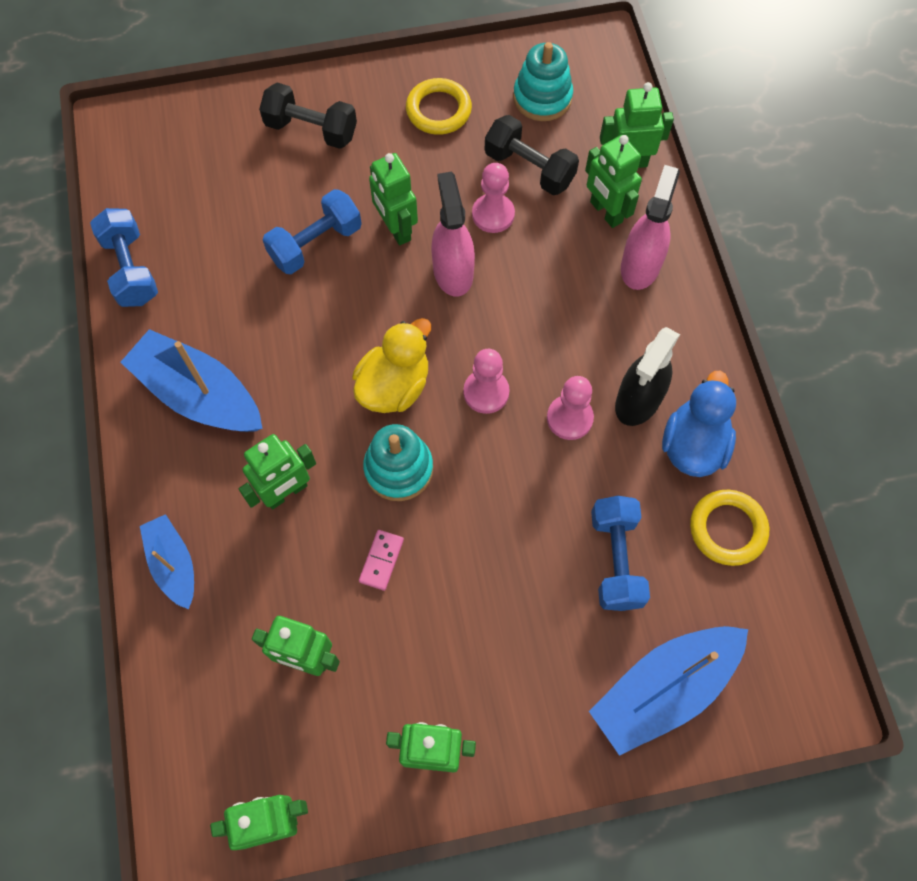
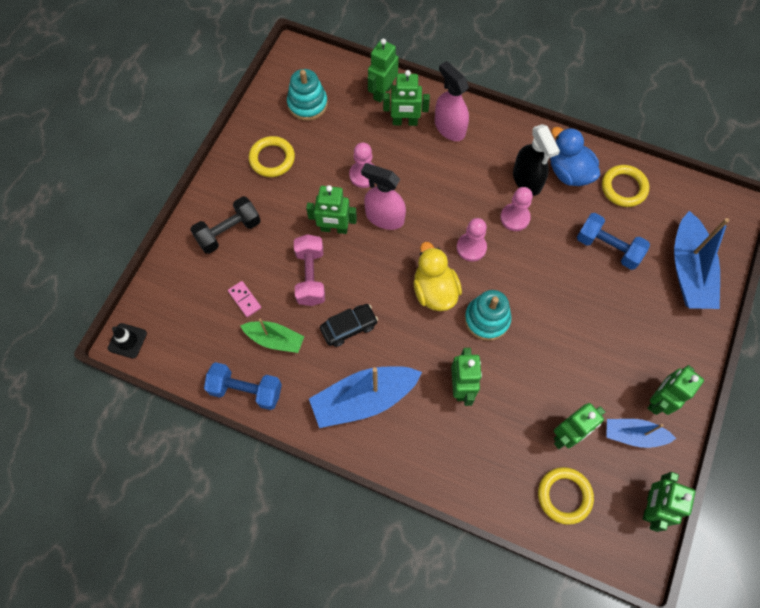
camera: 55 degrees left, 0 degrees up
(114, 123) = (127, 341): none -> black traffic cone
(173, 564) = (465, 475): blue boat -> blue boat (633, 435)
(211, 258) = (275, 339): none -> green boat
(219, 700) = (564, 496): none -> yellow ring
(279, 323) = (349, 327): none -> black car
(315, 244) = (310, 276): blue dumbbell -> pink dumbbell
(381, 560) = (535, 361): pink domino -> pink domino (245, 299)
(529, 168) = (348, 139): black dumbbell -> none

